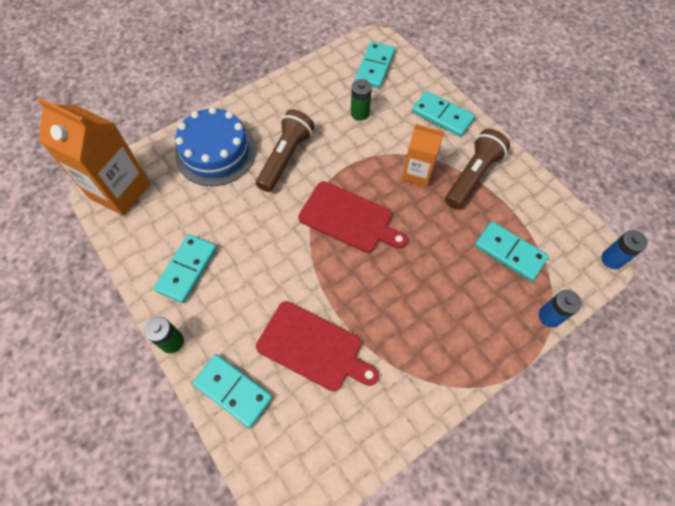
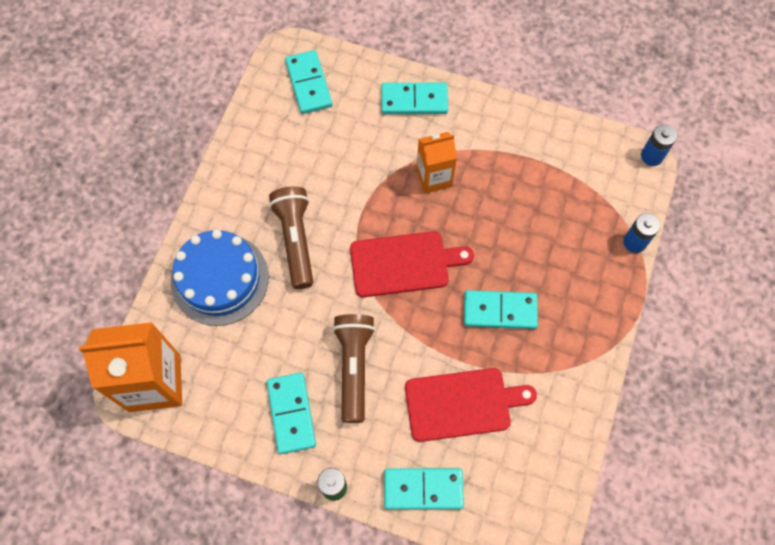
camera: 35 degrees left, 5 degrees up
(360, 113) = (332, 146): green battery -> none
(472, 176) = (485, 148): brown flashlight -> brown flashlight (354, 368)
(509, 252) = (566, 204): turquoise domino -> turquoise domino (500, 310)

